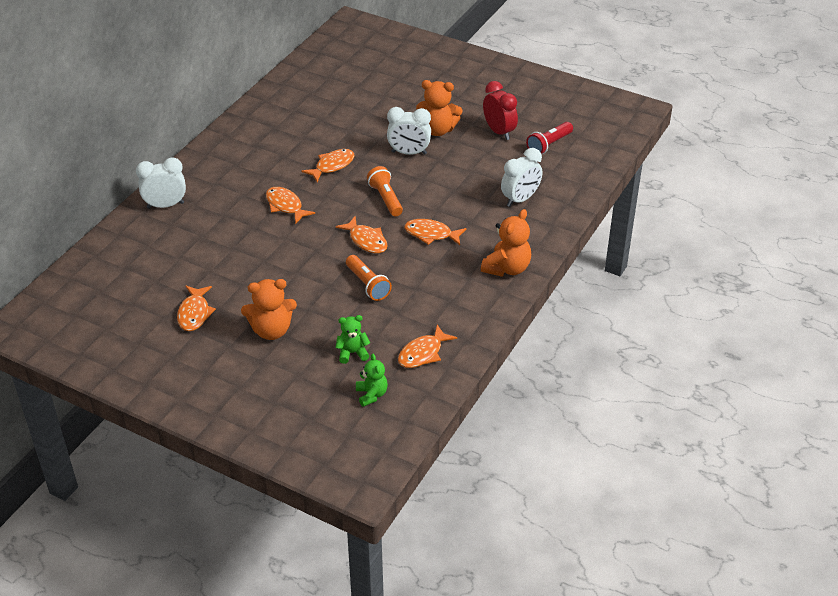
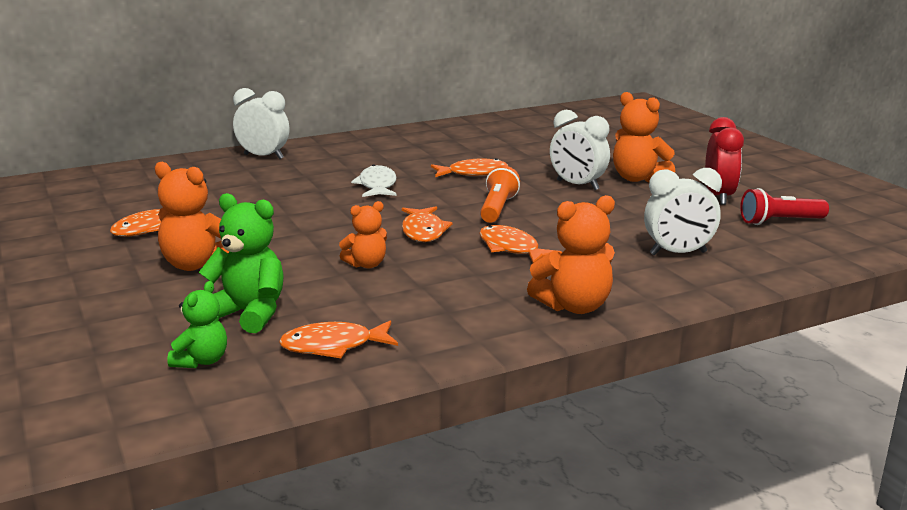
camera: 35 degrees right, 20 degrees down
(285, 206) = (377, 185): orange fish -> white fish
(352, 353) = (248, 314): green teddy bear -> green teddy bear, size x1.60
(368, 285) = (366, 264): orange flashlight -> orange teddy bear

